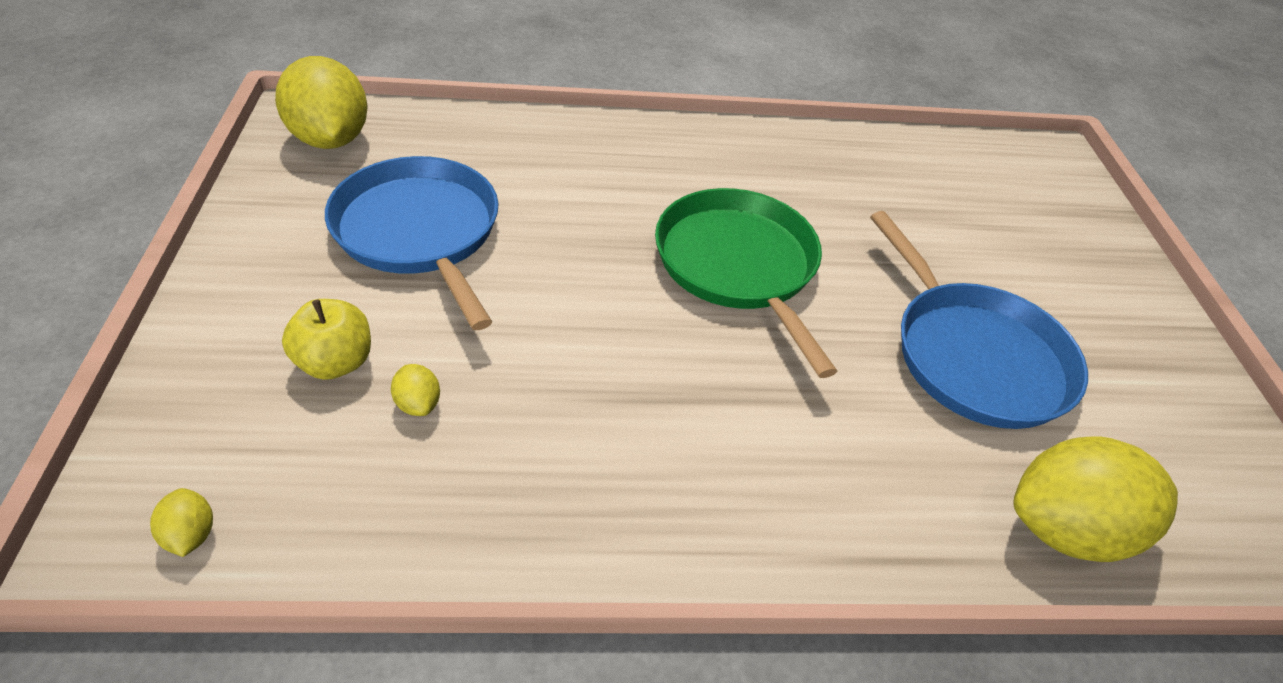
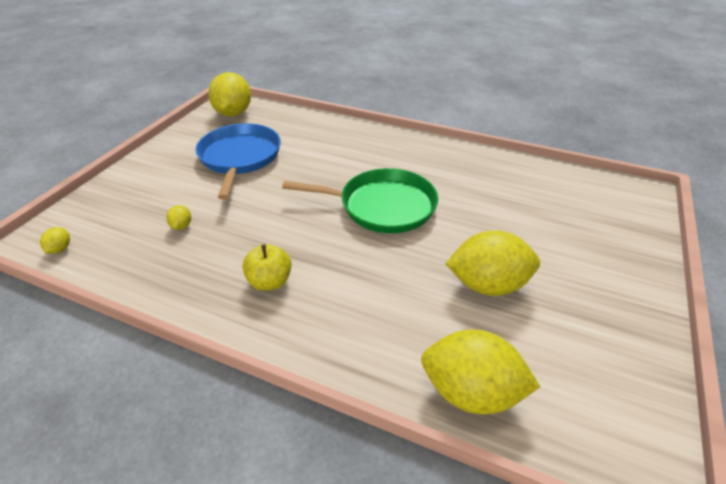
camera: 30 degrees right, 5 degrees down
(335, 362) = (163, 201): yellow apple -> yellow apple (270, 282)
(739, 266) = (382, 206): green pan -> green pan turned 90 degrees clockwise
(974, 356) = (487, 284): blue pan -> yellow lemon

